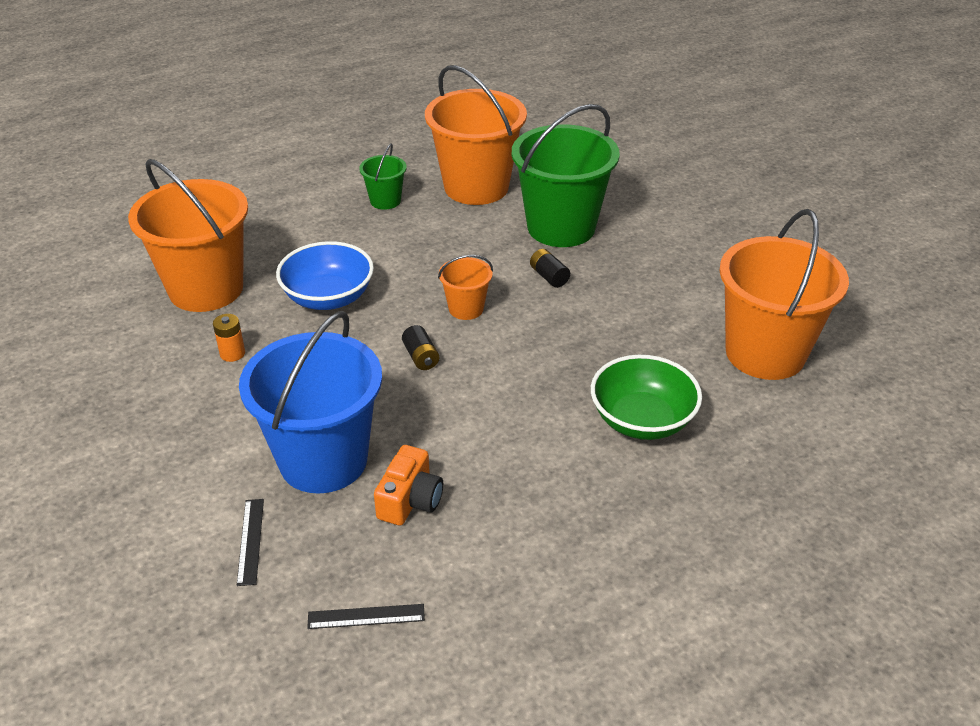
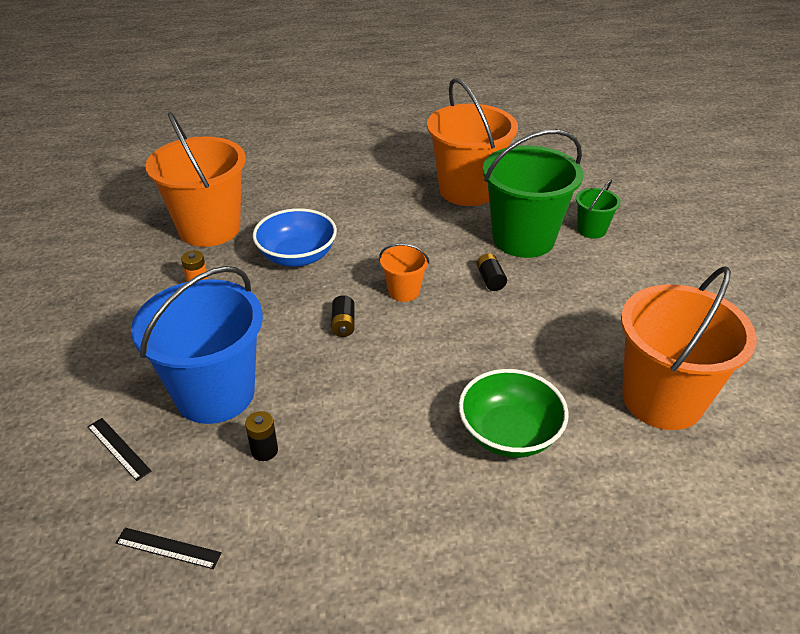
camera: 20 degrees right, 0 degrees up
(251, 541) = (119, 448): black ruler -> black ruler turned 60 degrees counterclockwise
(385, 201) = (386, 187): green bucket -> green bucket (591, 230)
(410, 500) = (264, 450): orange camera -> black battery

